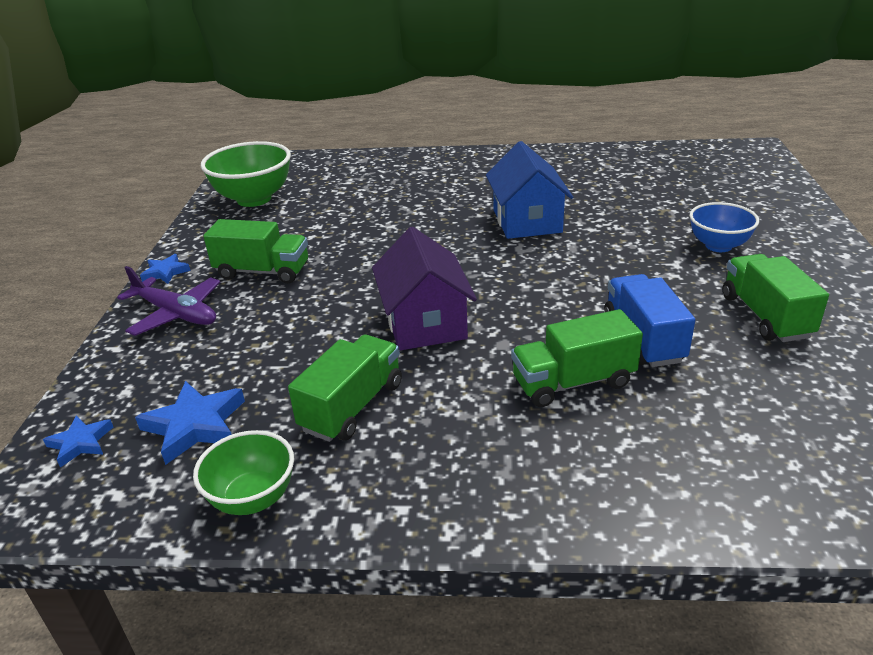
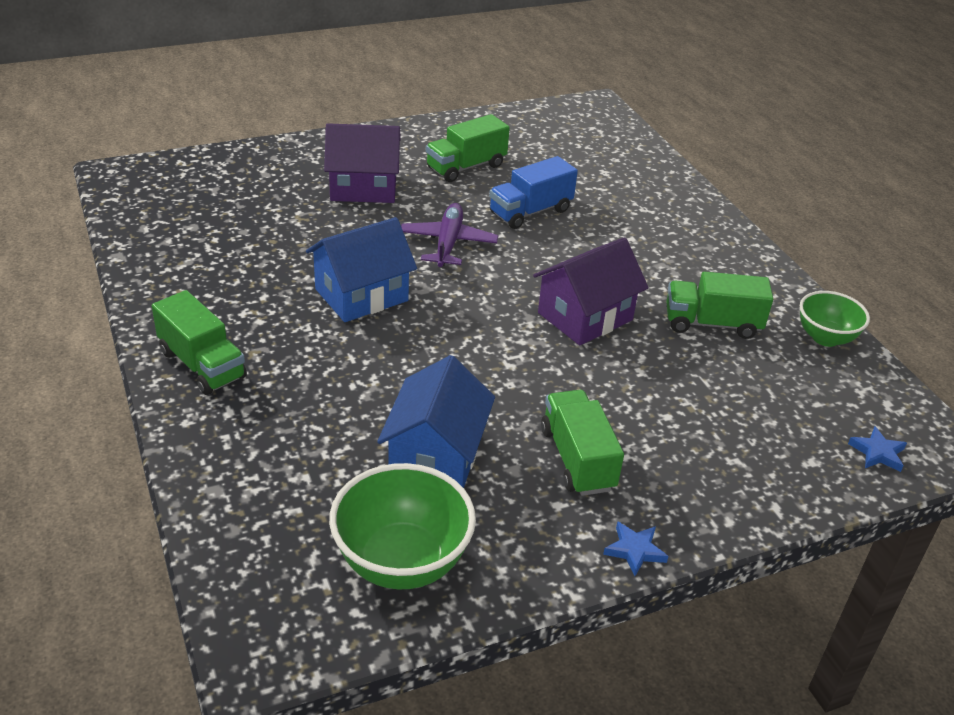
camera: 120 degrees left, 5 degrees up
(176, 314) = (695, 491): purple plane -> purple plane (448, 243)
(195, 425) = (802, 396): blue star -> none
(322, 221) = (436, 456): none -> blue house
(573, 382) = (604, 234): green truck -> green truck (202, 364)
(718, 246) = (363, 187): blue bowl -> purple house

